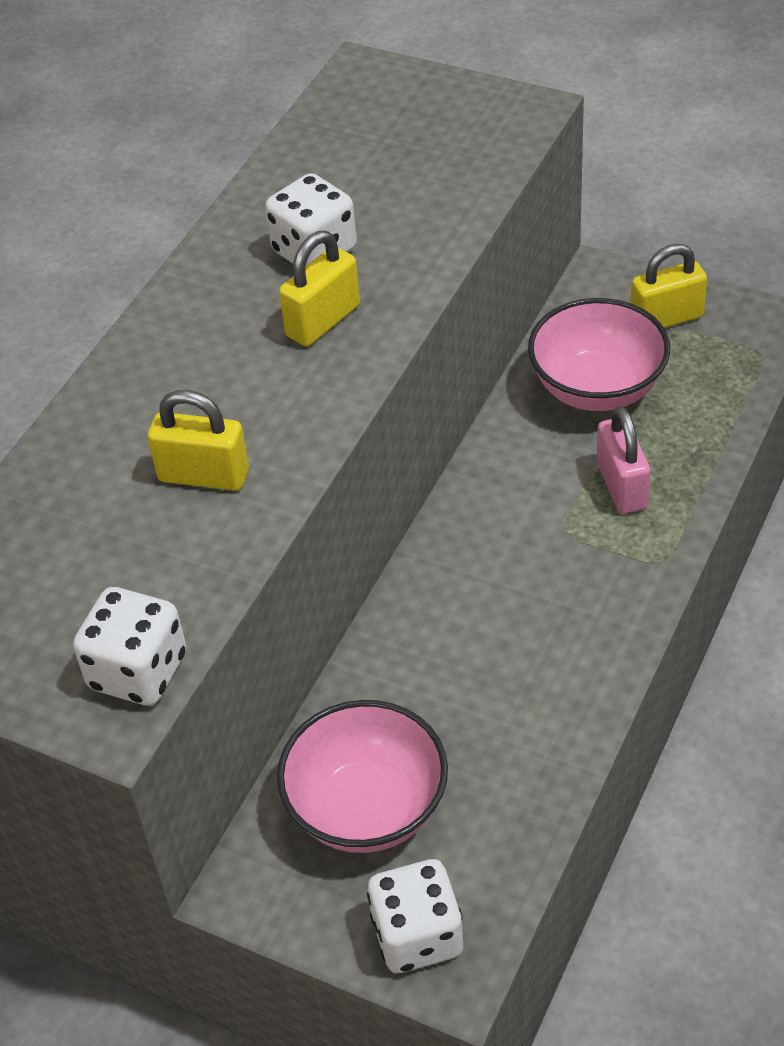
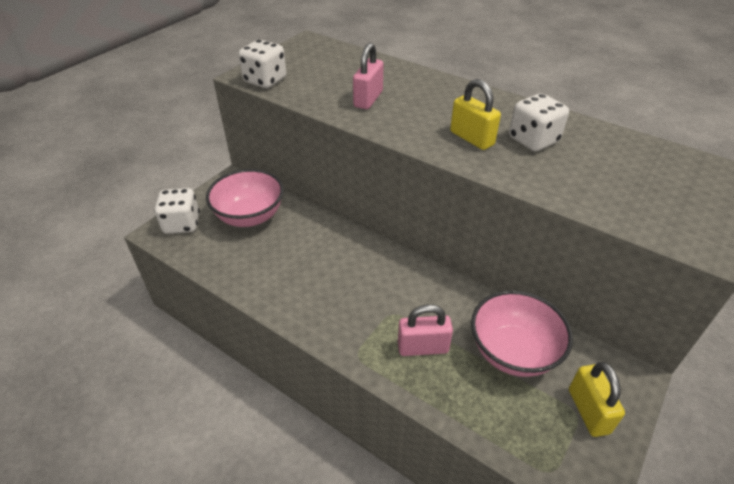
camera: 95 degrees right, 5 degrees down
(204, 476) = (368, 99): yellow padlock -> pink padlock

